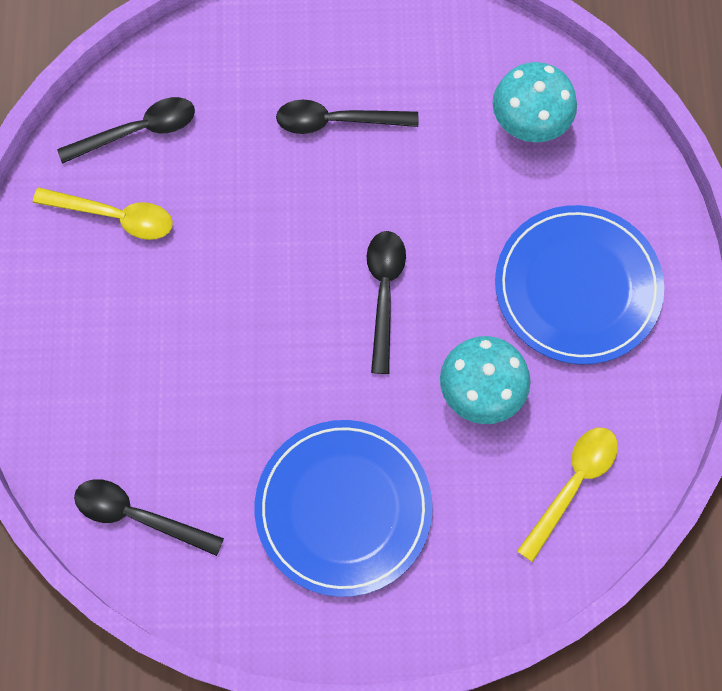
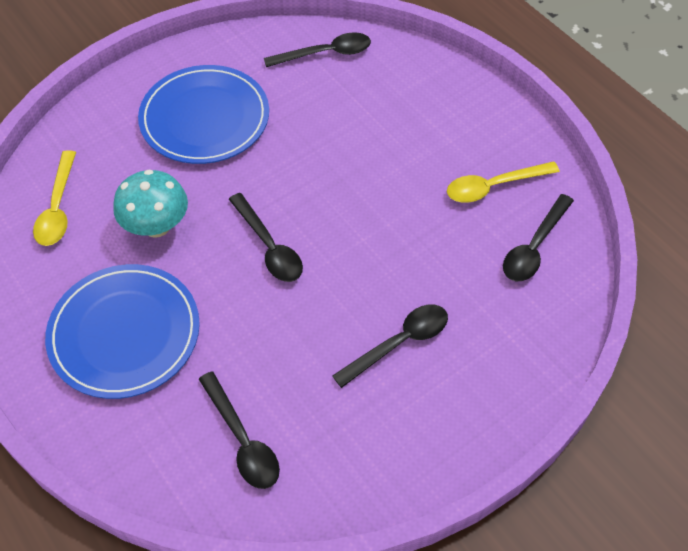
camera: 145 degrees right, 15 degrees down
(529, 123) = (242, 440): turquoise mushroom -> black spoon

